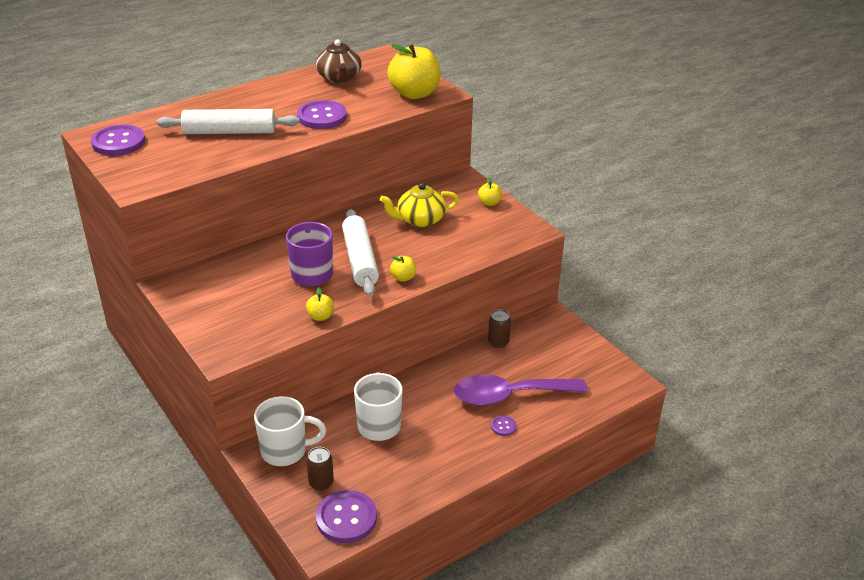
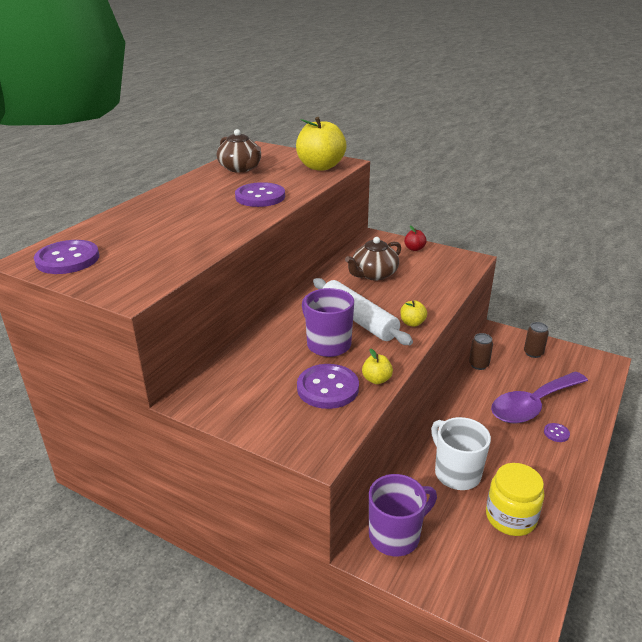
camera: 25 degrees left, 5 degrees down
(229, 132) = (183, 225): white rolling pin -> none
(285, 451) = (396, 535): white mug -> purple mug
(321, 483) = (460, 554): brown can -> brown can (533, 353)
(346, 518) = (519, 582): purple button -> purple button (328, 388)
(388, 474) = (510, 517): none -> yellow jar
(420, 219) = (373, 274): yellow teapot -> brown teapot
(489, 203) = (414, 249): yellow apple -> red apple

